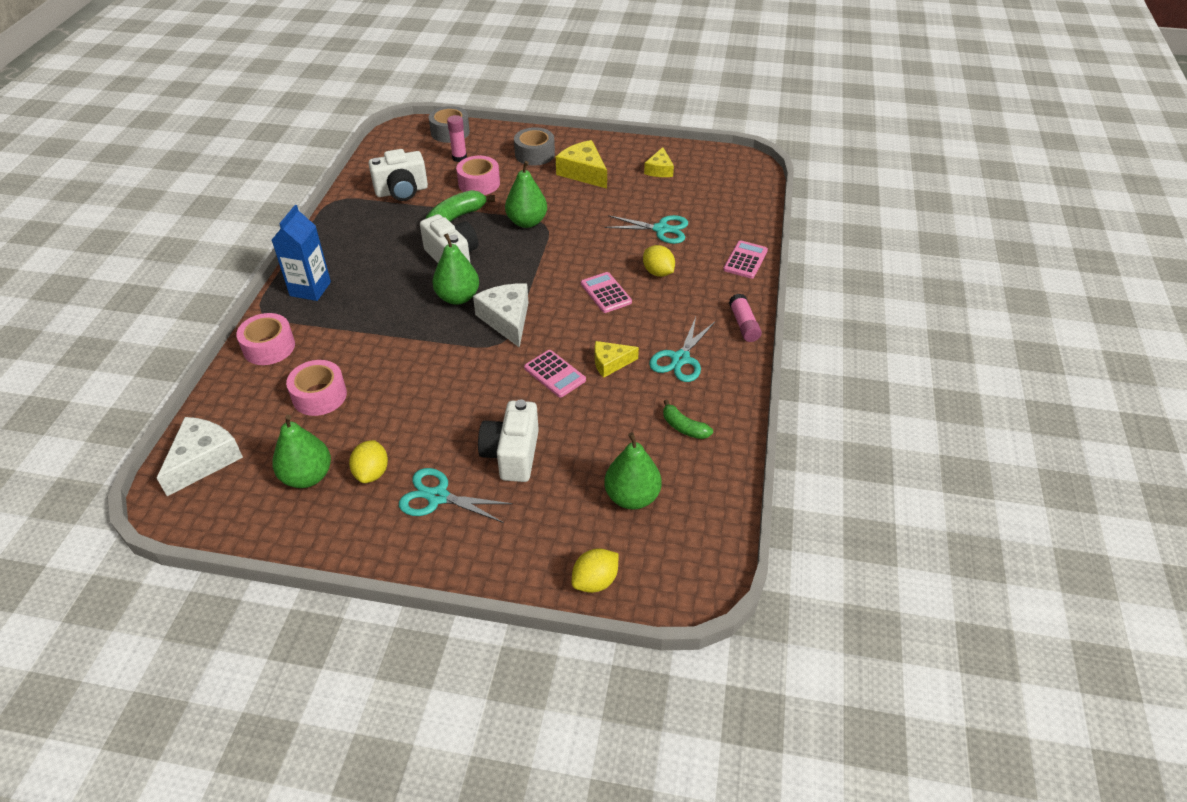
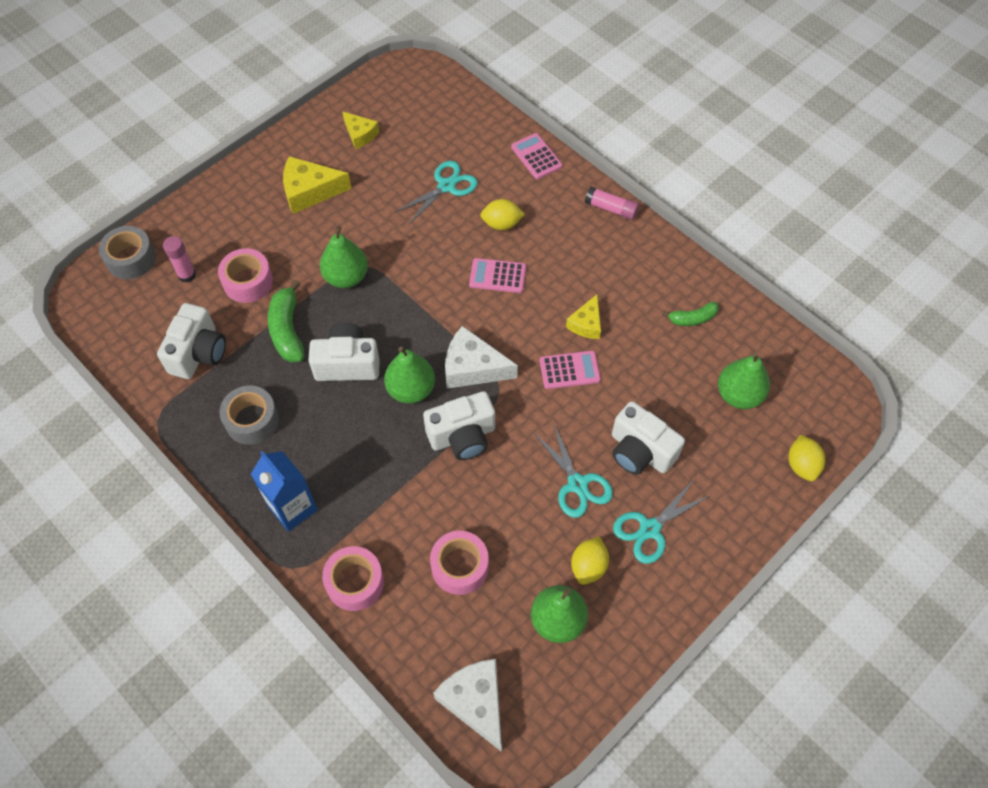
camera: 55 degrees left, 15 degrees up
(372, 473) = (588, 566): yellow lemon -> yellow lemon turned 75 degrees clockwise
(438, 343) = (462, 436): none -> white camera
(534, 154) = (242, 211): grey tape -> grey tape (252, 420)
(680, 359) = (618, 274): turquoise scissors -> turquoise scissors (577, 484)

